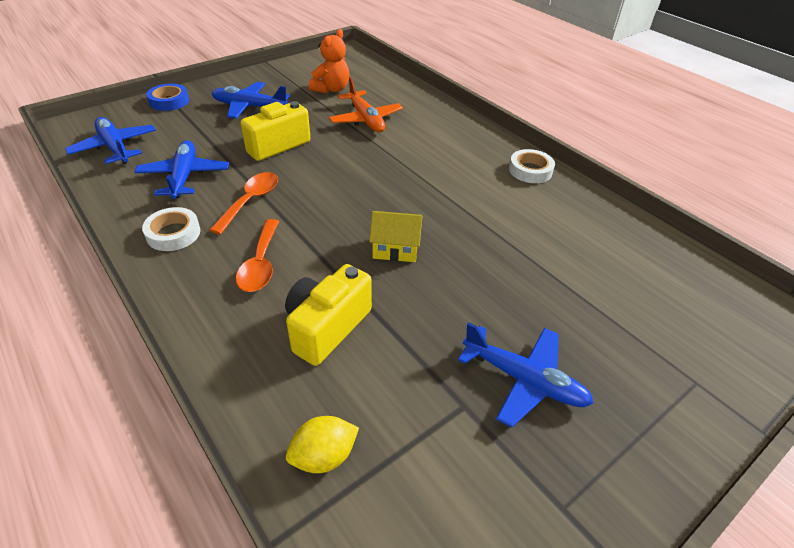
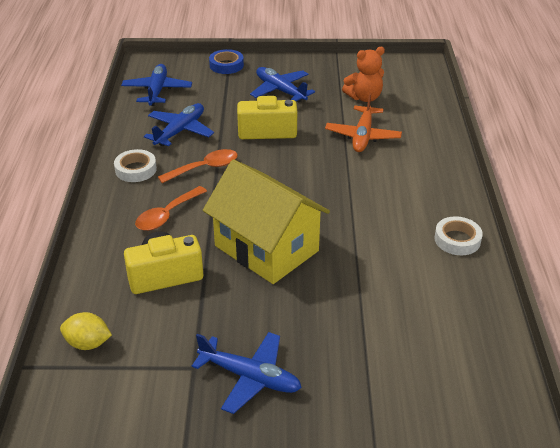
camera: 40 degrees right, 5 degrees down
(395, 248) = (266, 248): yellow house -> yellow house, size x2.16
(524, 380) = (250, 377): blue plane -> blue plane turned 45 degrees counterclockwise

